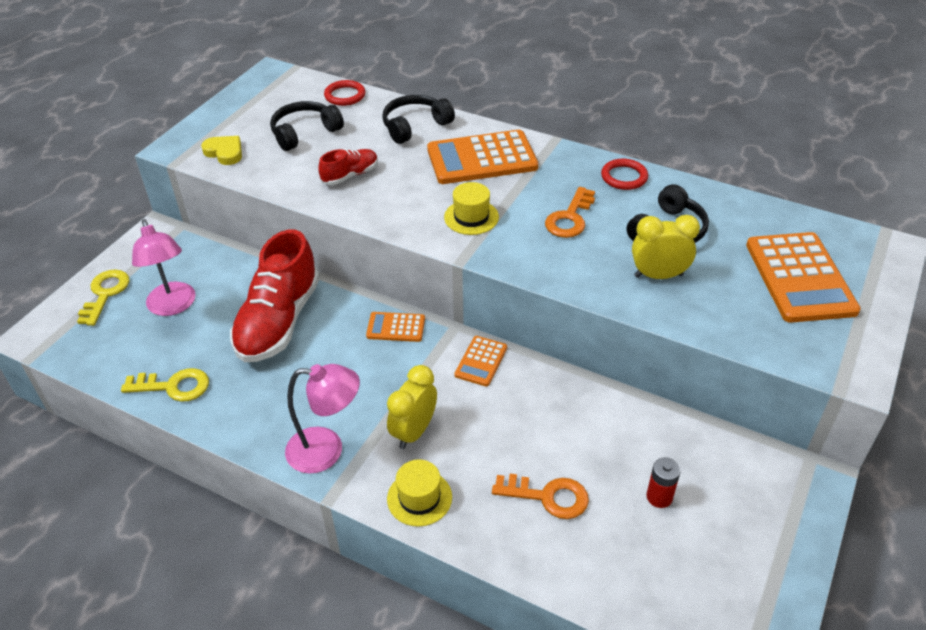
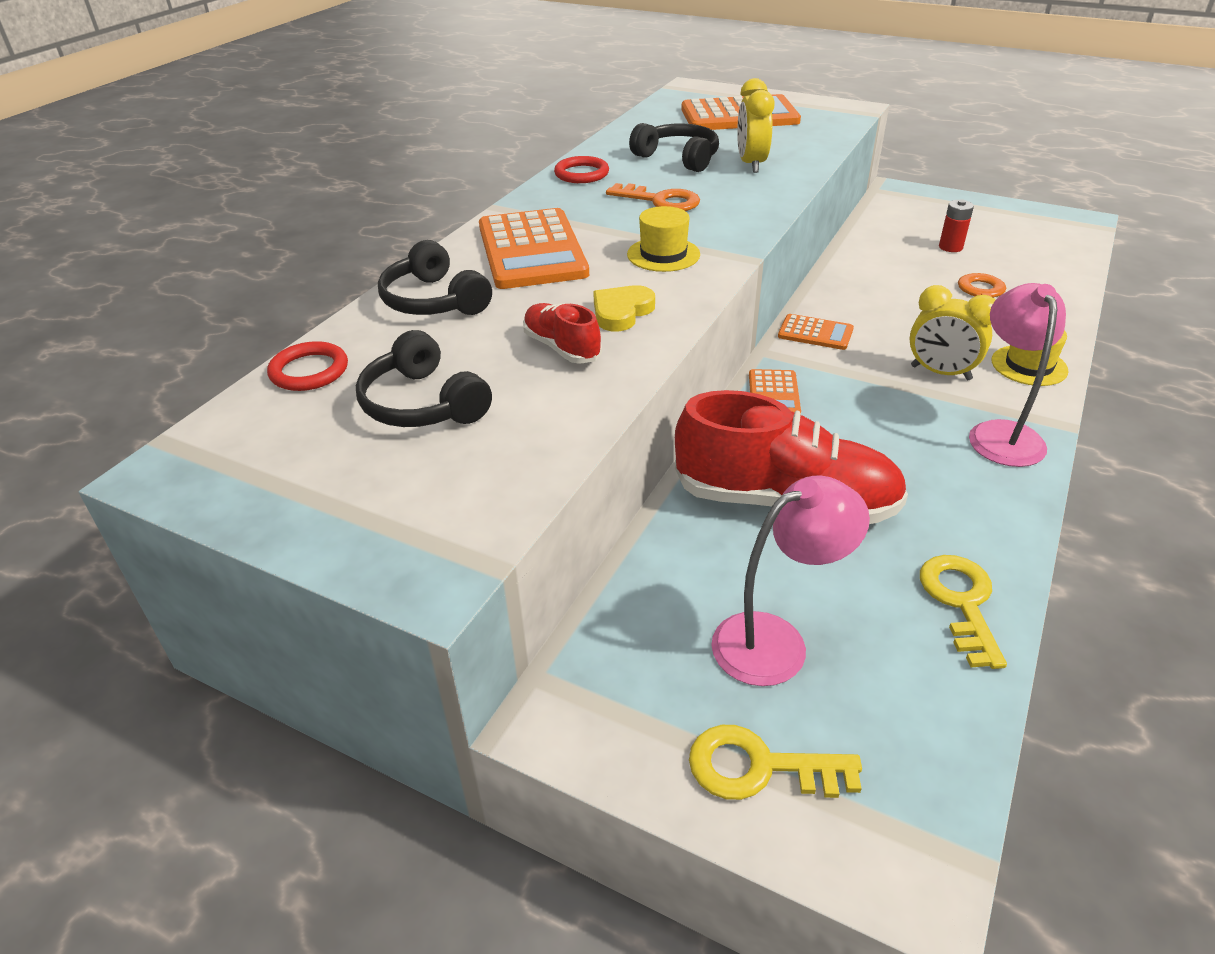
camera: 90 degrees left, 5 degrees down
(224, 152) = (468, 496): yellow heart -> yellow heart (621, 312)

